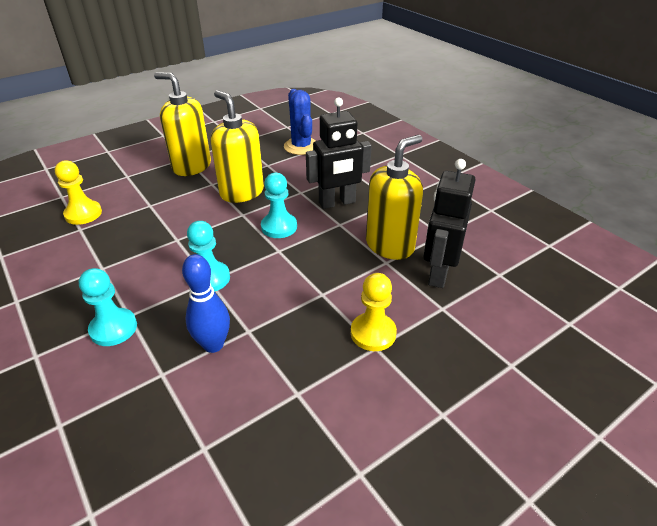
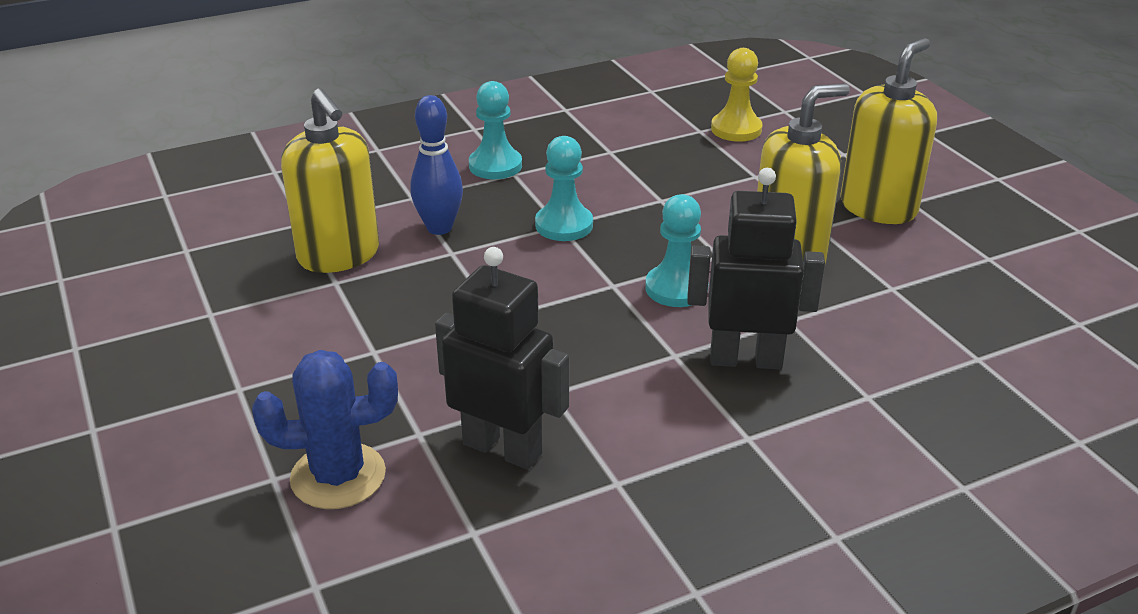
camera: 100 degrees right, 5 degrees down
(301, 146) = (978, 335): blue cactus -> blue cactus (338, 476)
(337, 203) = (745, 359): black robot -> black robot turned 105 degrees clockwise
(373, 333) = (399, 352): yellow pawn -> none
(390, 245) = (597, 404): yellow soap dispenser -> yellow soap dispenser (339, 255)

